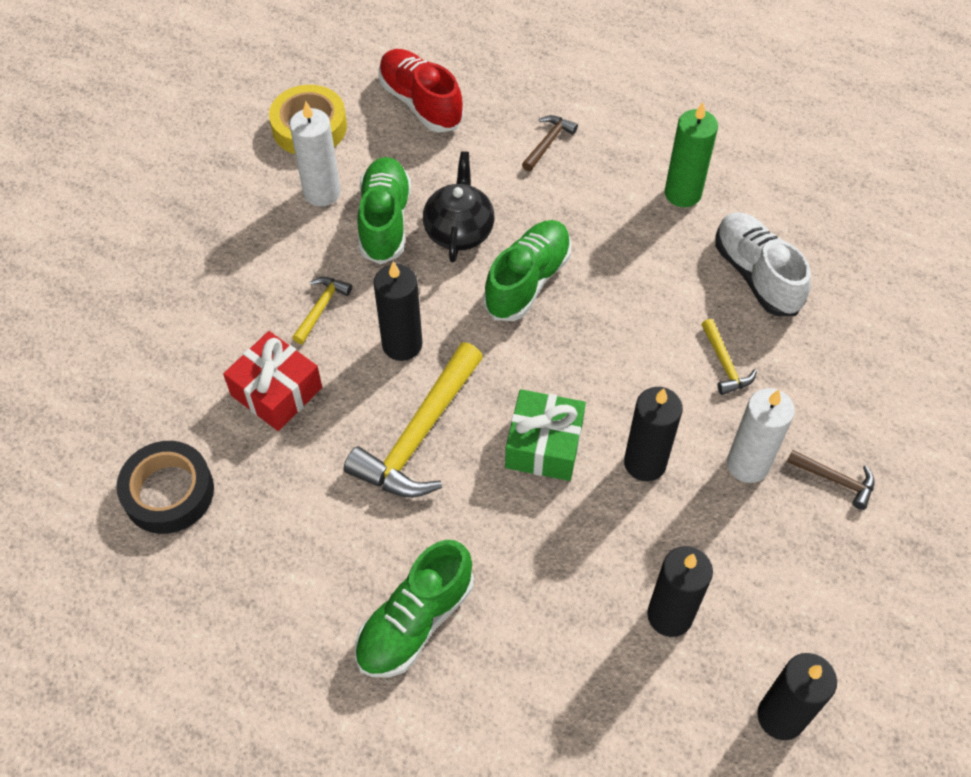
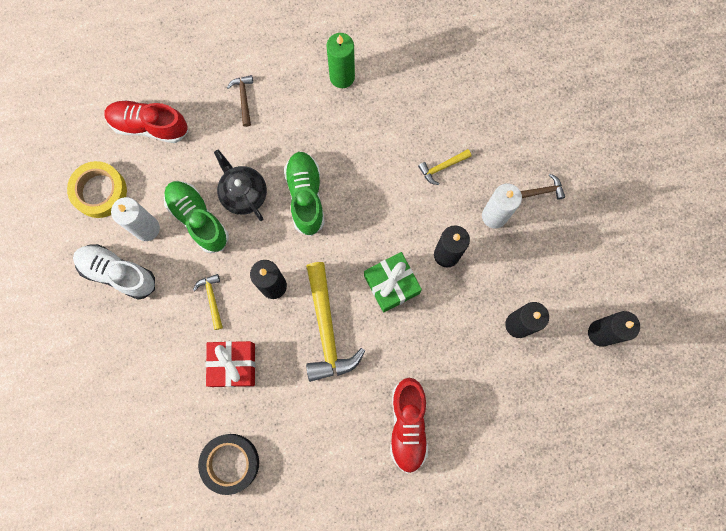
camera: 40 degrees left, 20 degrees up
(415, 621) = (408, 425): green shoe -> red shoe
(725, 364) = (442, 167): yellow hammer -> yellow hammer turned 120 degrees clockwise
(756, 274) = (418, 100): white shoe -> white shoe (118, 273)

